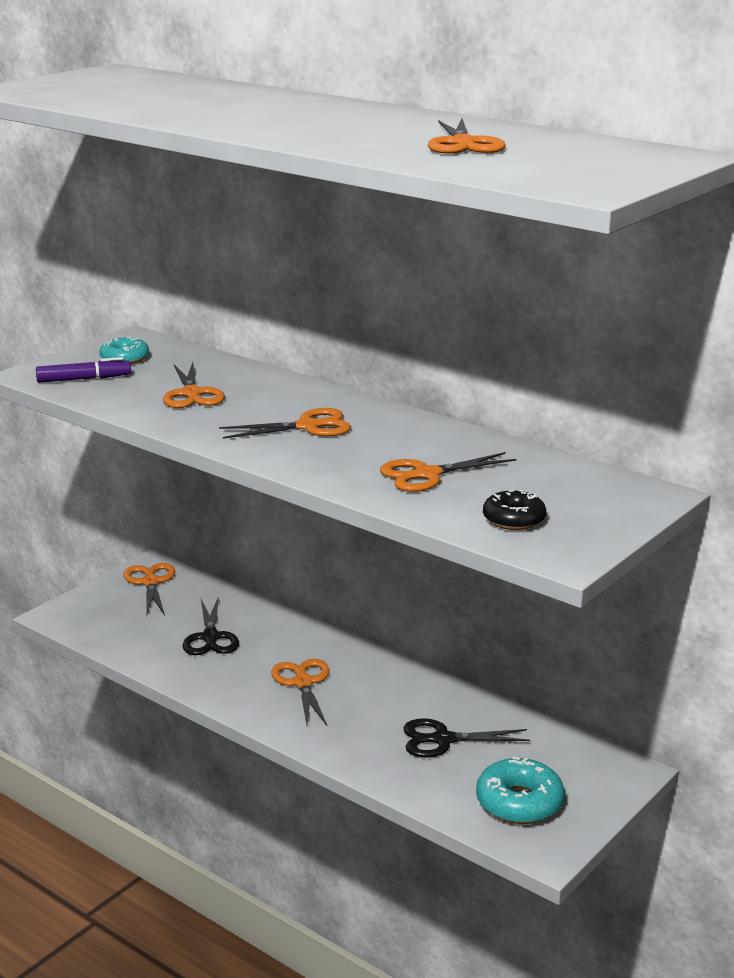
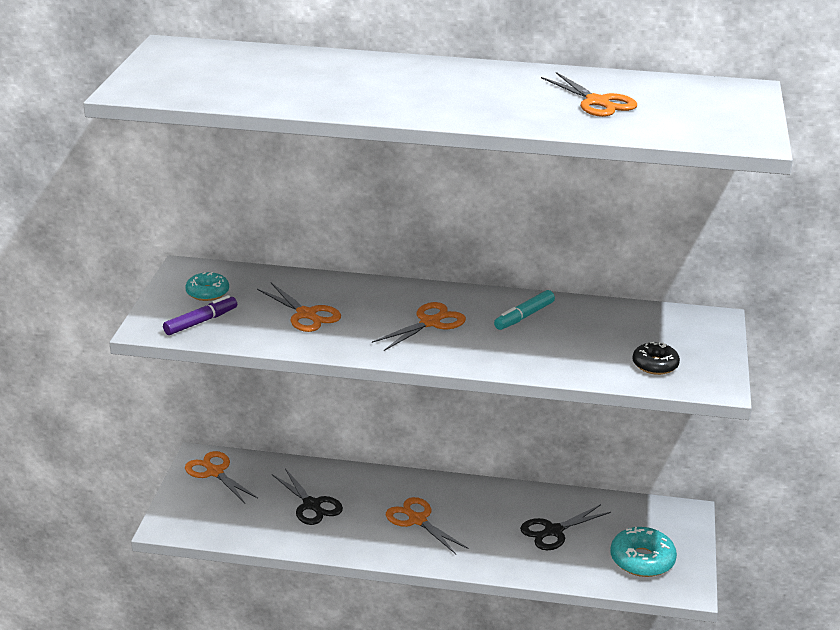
camera: 30 degrees left, 5 degrees up
(420, 443) = (524, 316): none -> turquoise marker
(426, 475) = (559, 344): orange scissors -> none

